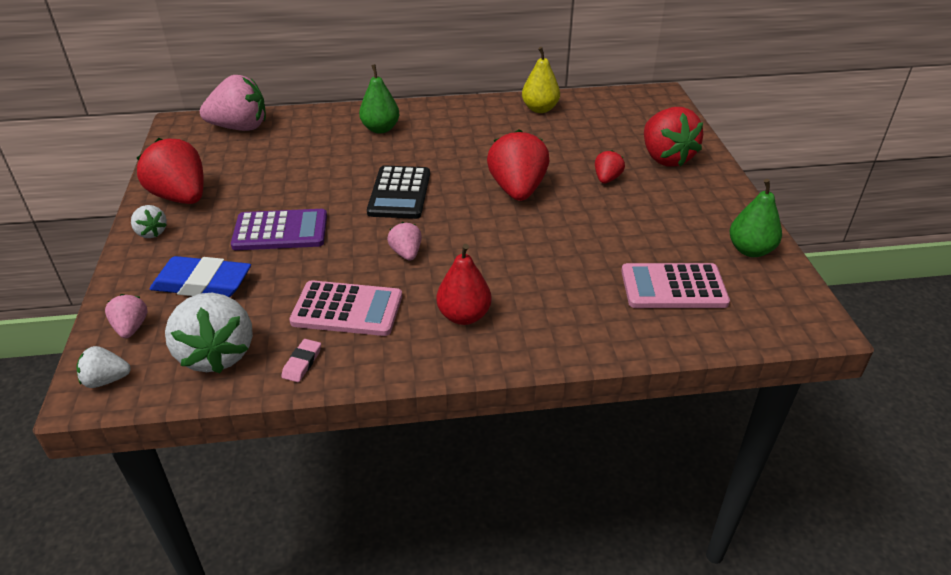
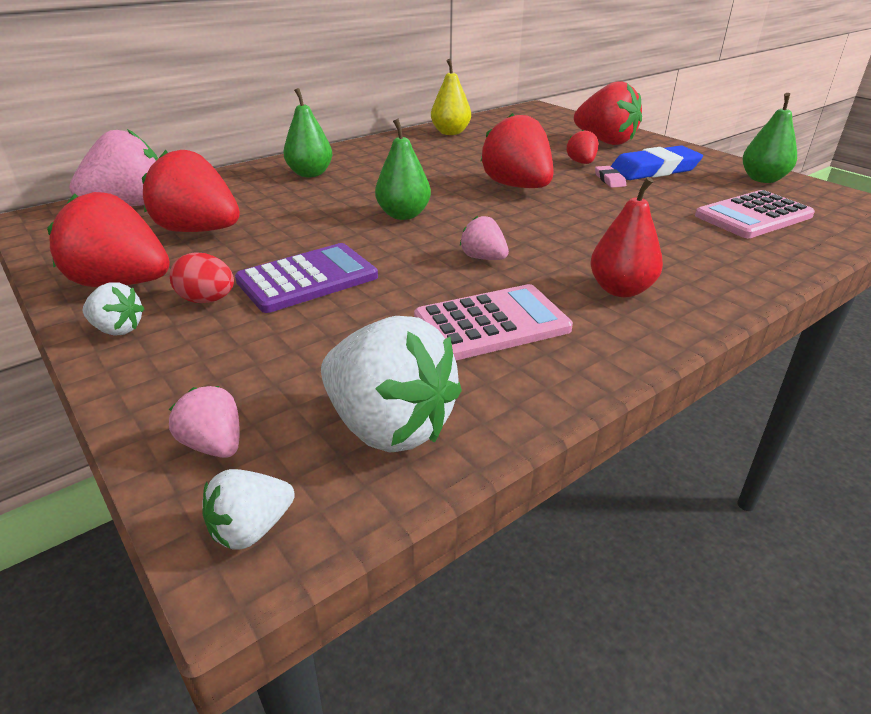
camera: 30 degrees left, 5 degrees down
(202, 283) = (265, 358): blue eraser -> blue eraser (654, 170)
(212, 228) = (207, 300): none -> red egg
(259, 165) = (199, 230): none -> red strawberry
(302, 363) = (515, 393): pink eraser -> pink eraser (609, 180)
(399, 193) = (403, 215): black calculator -> green pear

